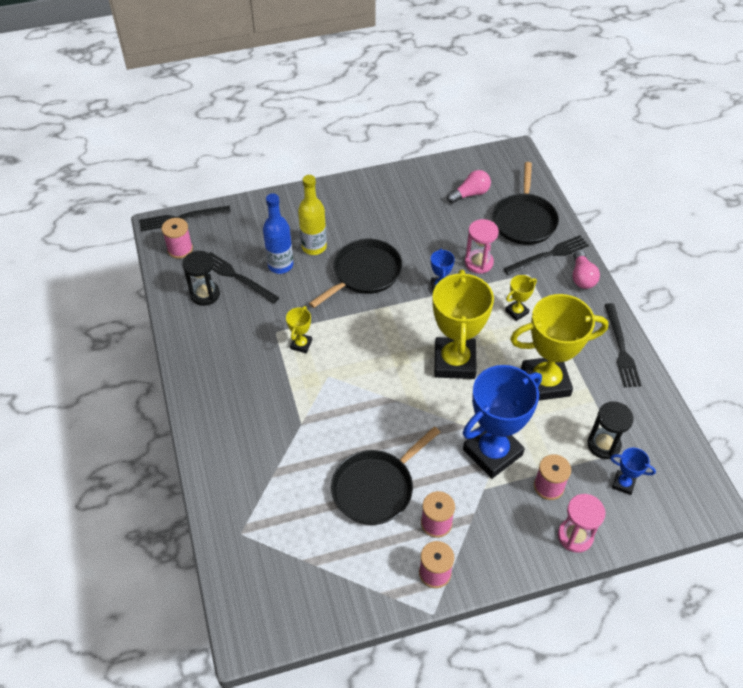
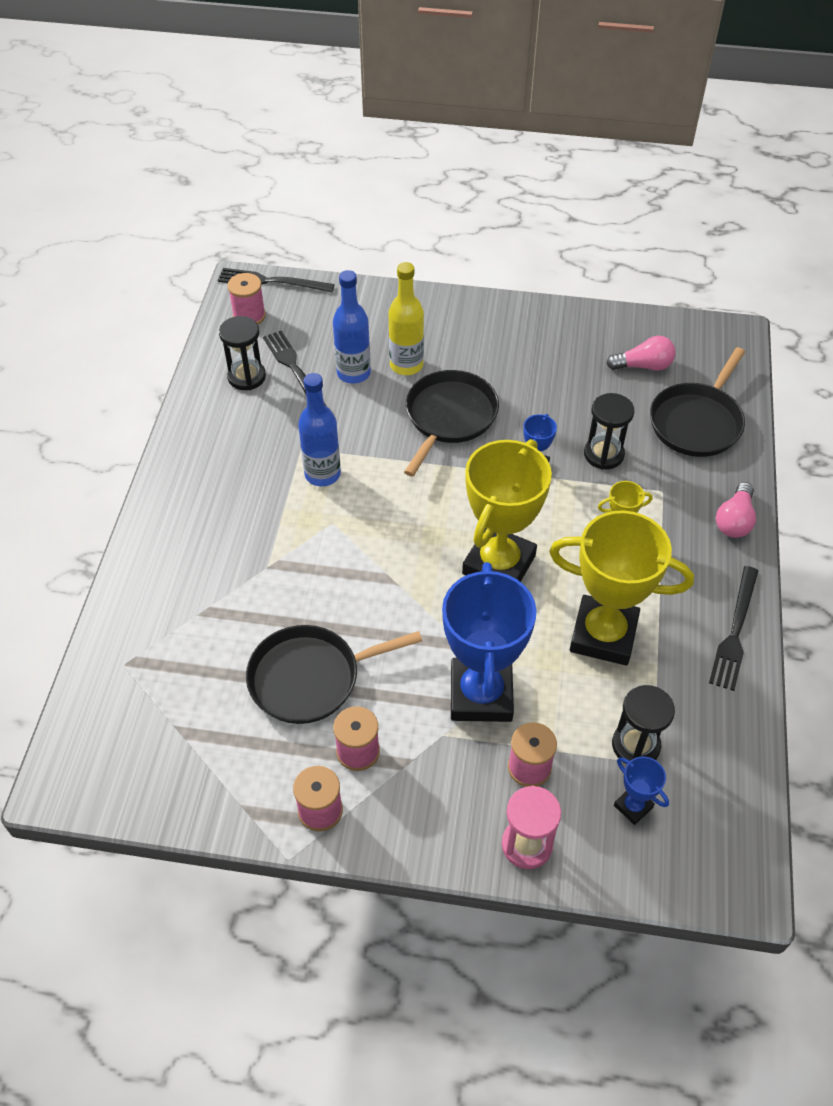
camera: 25 degrees right, 0 degrees up
(301, 344) = (322, 474): yellow trophy -> blue bottle
(364, 273) = (449, 417): black pan -> black pan turned 45 degrees counterclockwise
(478, 263) = (603, 454): pink hourglass -> black hourglass
(492, 452) = (481, 694): blue trophy -> blue trophy turned 75 degrees counterclockwise
(548, 255) = (704, 477): black fork -> none

